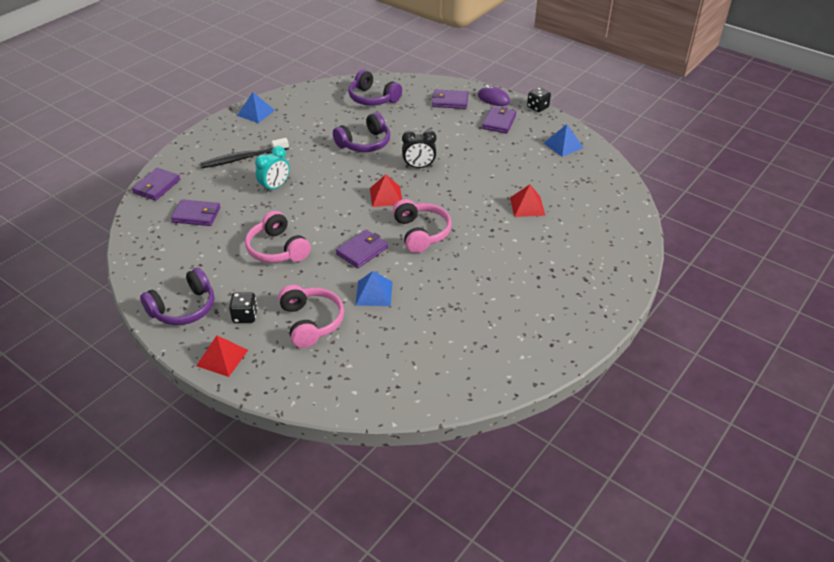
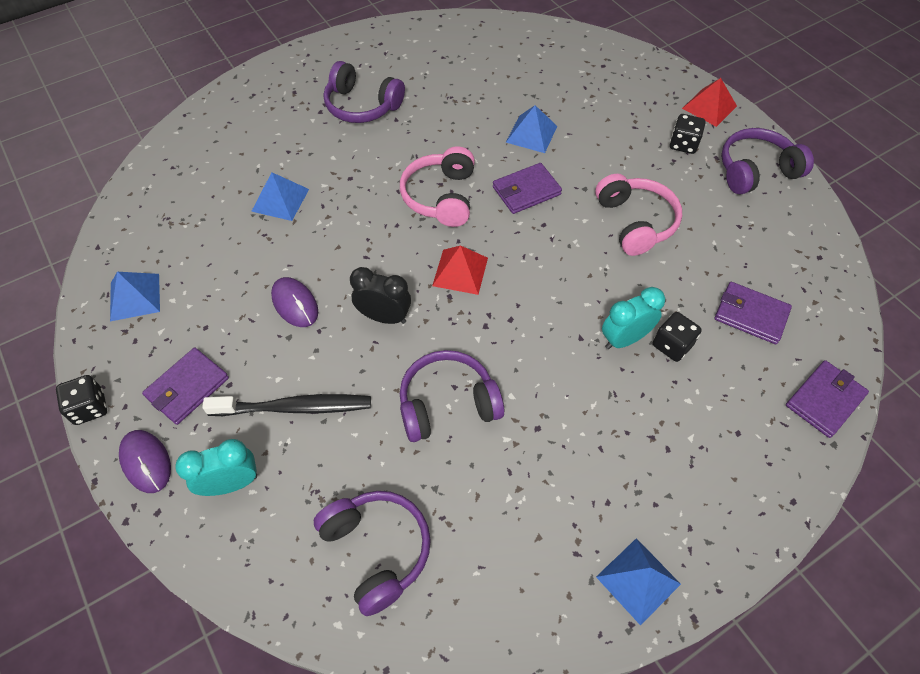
camera: 160 degrees left, 15 degrees up
(243, 158) = (673, 430): black toothbrush -> black toothbrush (294, 407)
(246, 190) = (672, 345): none -> black dice
(311, 322) = (610, 120): pink headphones -> none
(450, 101) = (231, 483): purple wallet -> turquoise clock
(473, 161) = (295, 304): none -> purple mouse
(523, 282) = (362, 106): none -> purple headphones
(527, 206) = (280, 200): red pyramid -> blue pyramid

